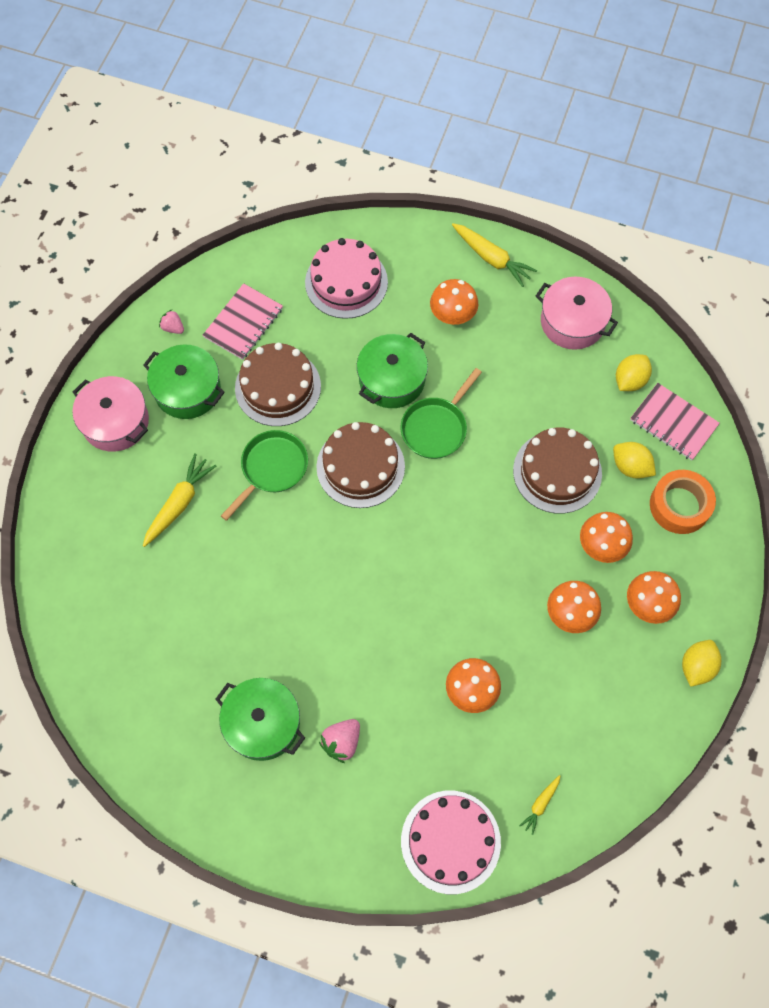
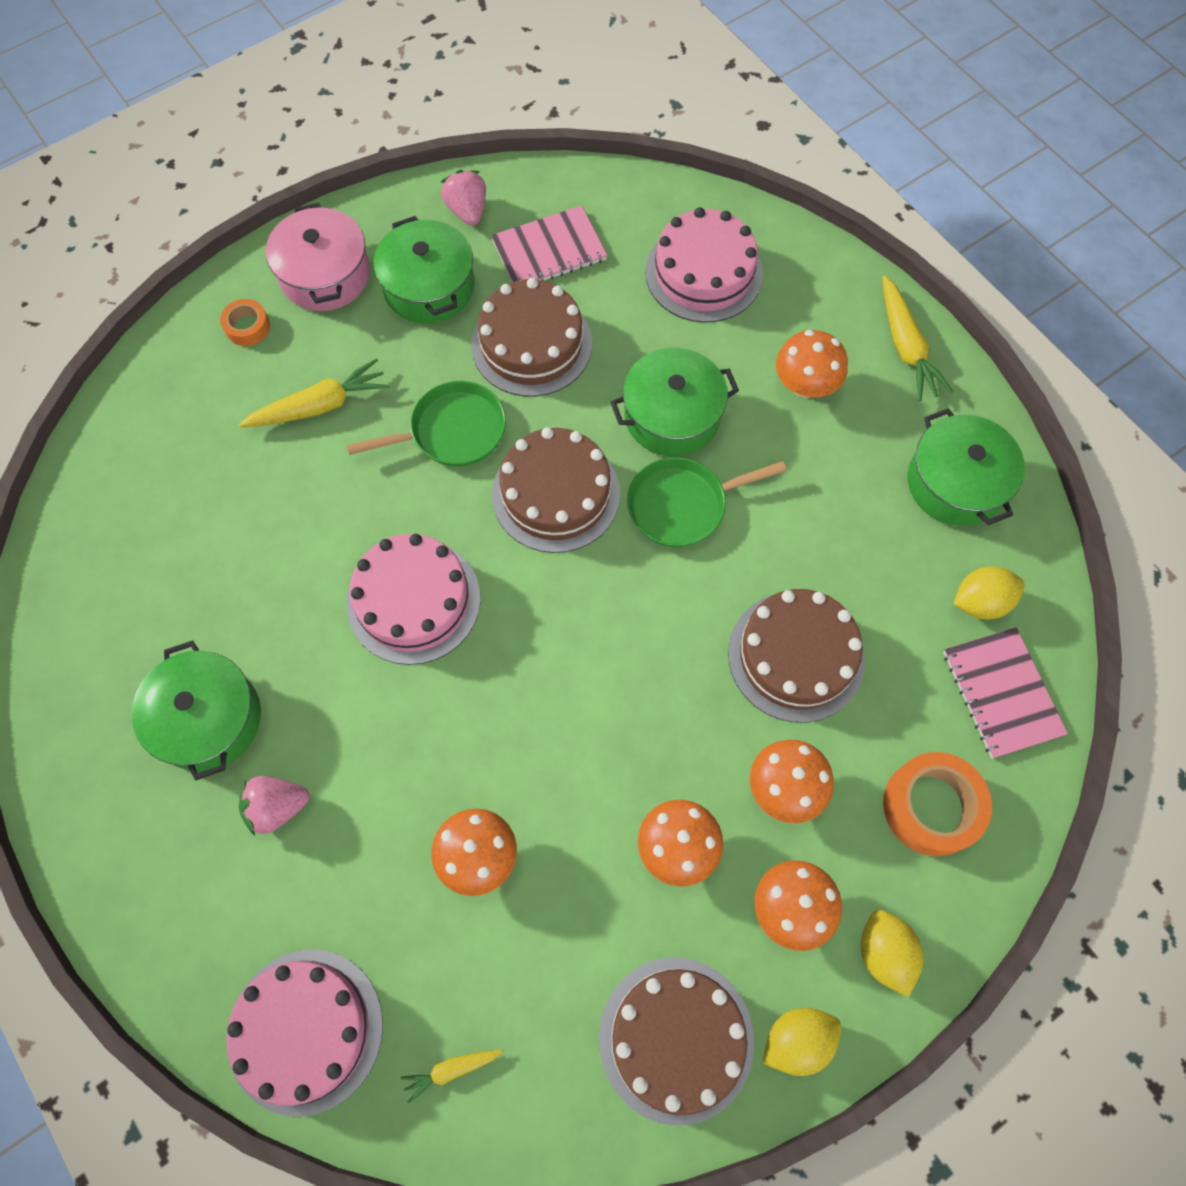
camera: 35 degrees right, 0 degrees up
(93, 484) = (247, 327): none -> orange tape
(173, 328) = (467, 211): pink strawberry -> pink strawberry, size x1.51
(327, 579) = (413, 601): none -> pink cake
(572, 322) = (955, 483): pink pot -> green pot
(630, 467) = (900, 712): yellow lemon -> yellow lemon (884, 953)
(639, 708) = (676, 1039): none -> brown cake

